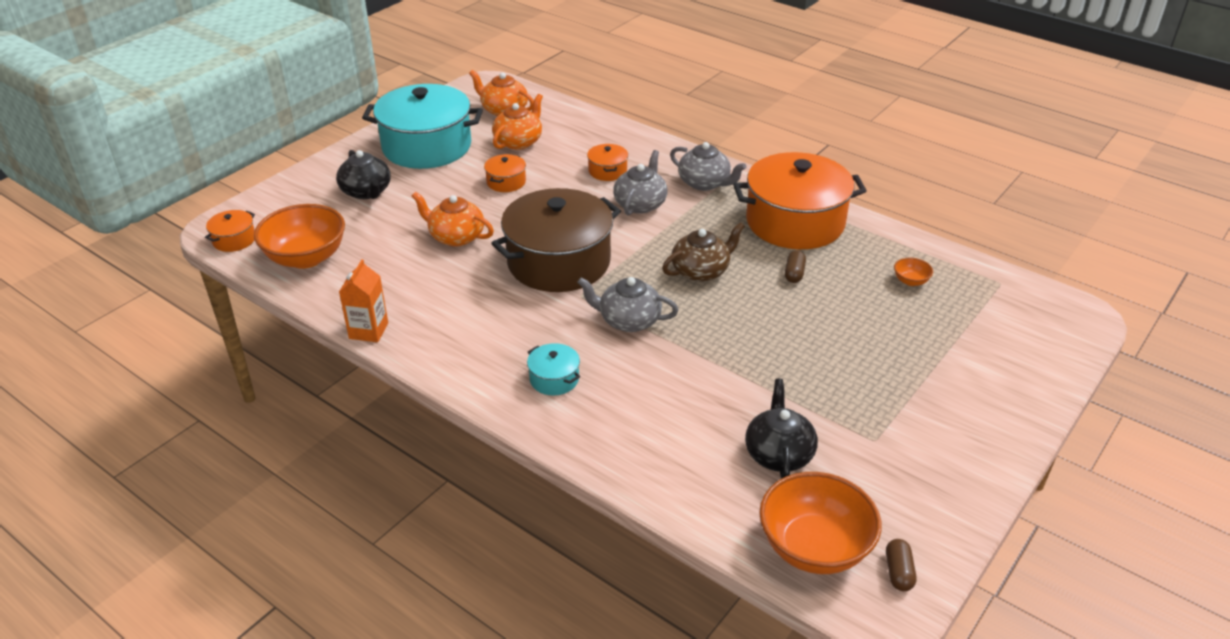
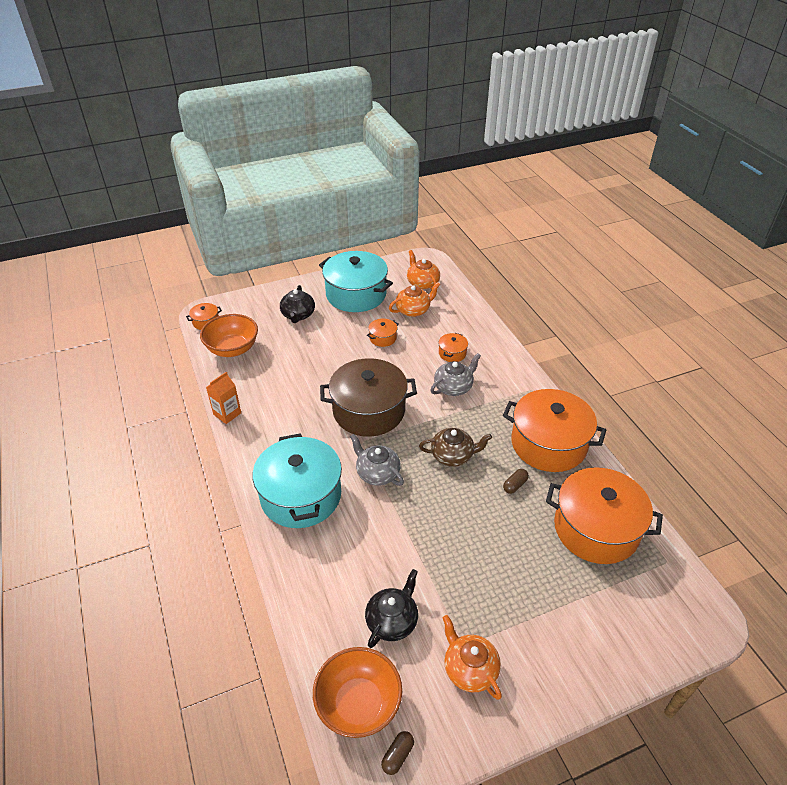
camera: 30 degrees right, 5 degrees up
(456, 237) = (323, 367): orange teapot -> orange teapot (469, 669)
(554, 379) = (301, 495): turquoise pot -> turquoise pot, size x2.38
(704, 183) = (510, 387): grey teapot -> none
(910, 281) = (596, 528): orange bowl -> orange pot

